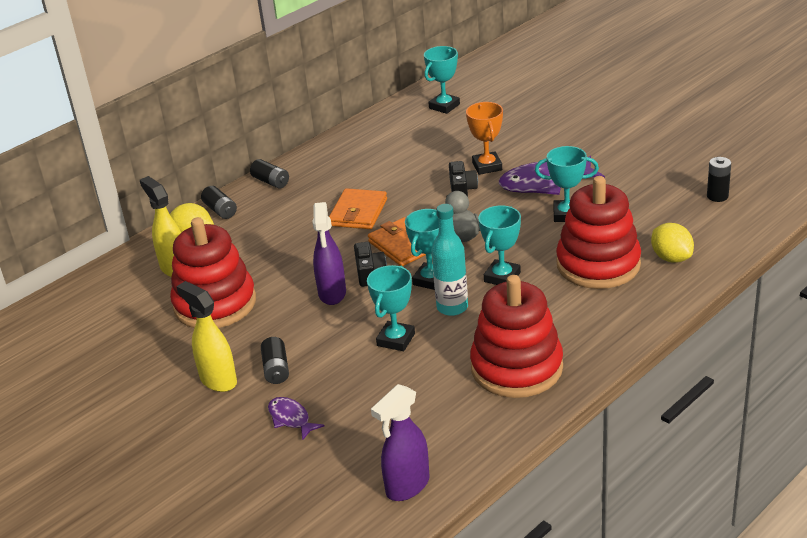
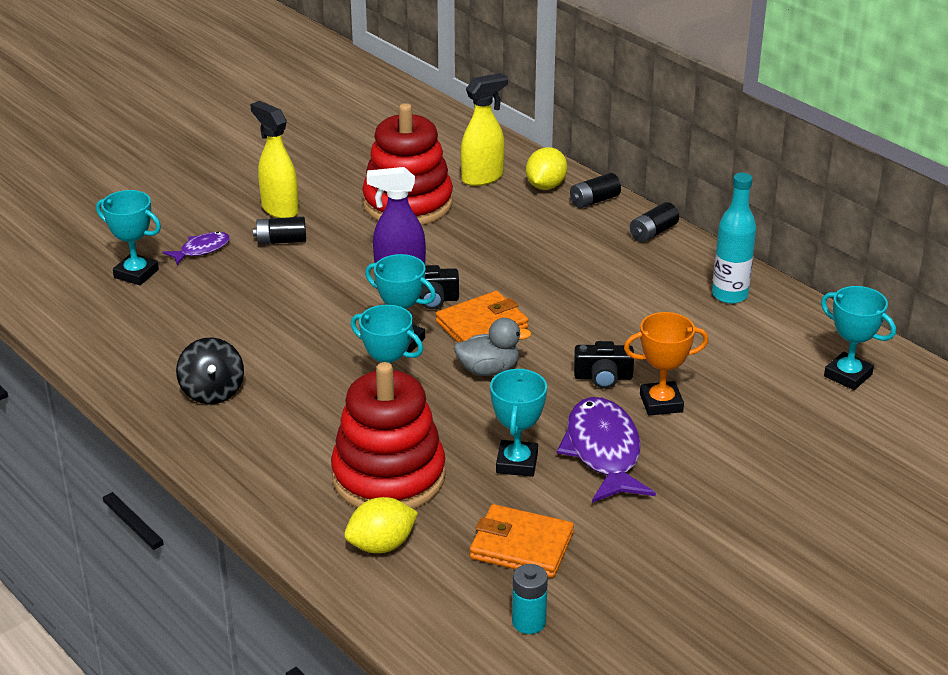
camera: 90 degrees right, 0 degrees up
(218, 380) = (279, 209): yellow spray bottle -> yellow spray bottle turned 90 degrees counterclockwise
(358, 212) = (565, 294): orange wallet -> orange wallet (521, 546)
(396, 340) = (298, 313): turquoise trophy -> turquoise trophy (136, 274)
(407, 486) = (72, 312): purple spray bottle -> none
(452, 307) = (341, 354): turquoise bottle -> turquoise bottle (729, 295)
(516, 367) = (212, 392): red stacking toy -> black spinning top
(717, 196) = (529, 622): black battery -> turquoise battery

